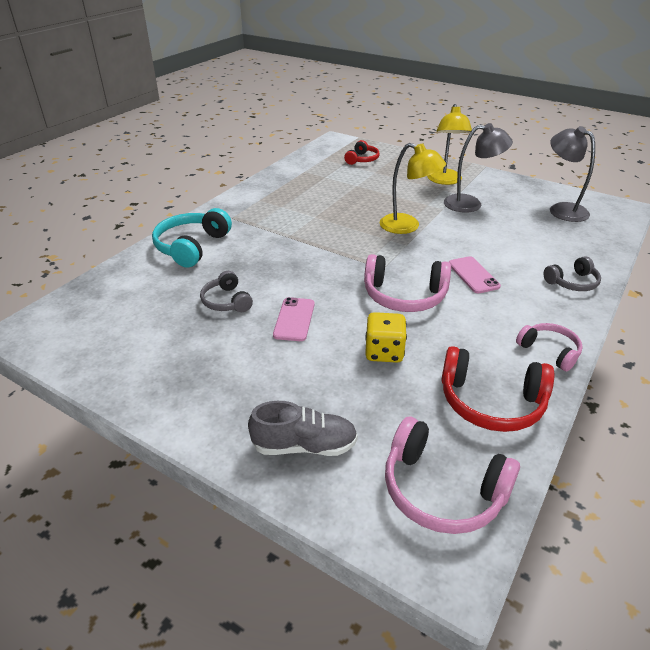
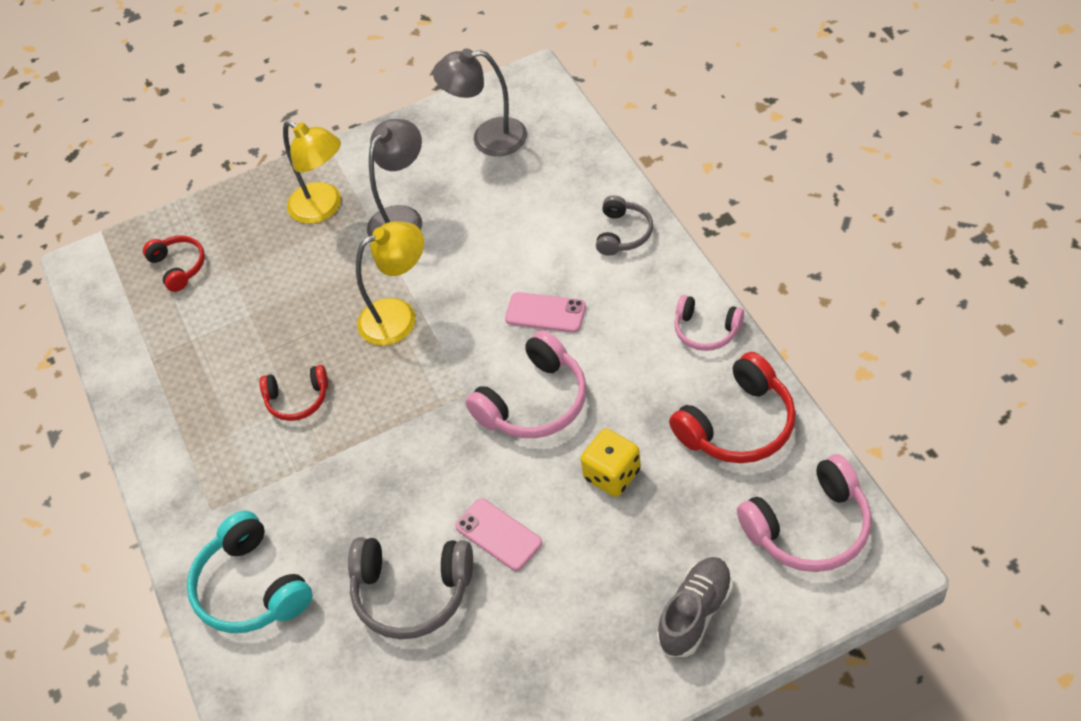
camera: 50 degrees left, 15 degrees up
(226, 301) = (412, 593): grey headphones -> grey headphones, size x1.66
(321, 217) = (297, 399): none -> red headphones
(549, 351) = (706, 330): pink headphones -> pink headphones turned 150 degrees counterclockwise

